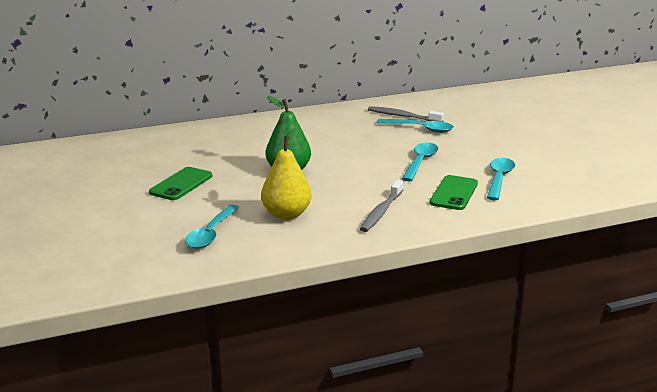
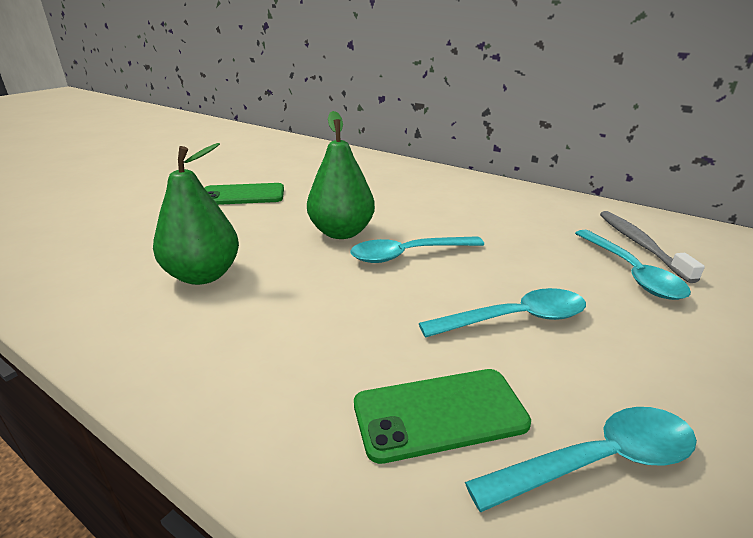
camera: 55 degrees right, 5 degrees up
(211, 233) = (116, 249): turquoise spoon -> turquoise spoon (408, 255)
(286, 214) = (203, 275): yellow pear -> green pear
(381, 212) = (273, 353): grey toothbrush -> none

